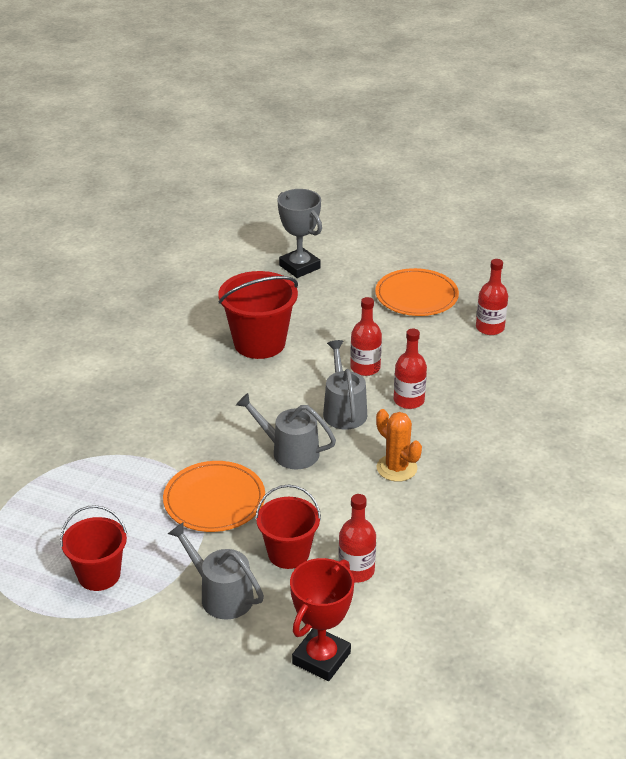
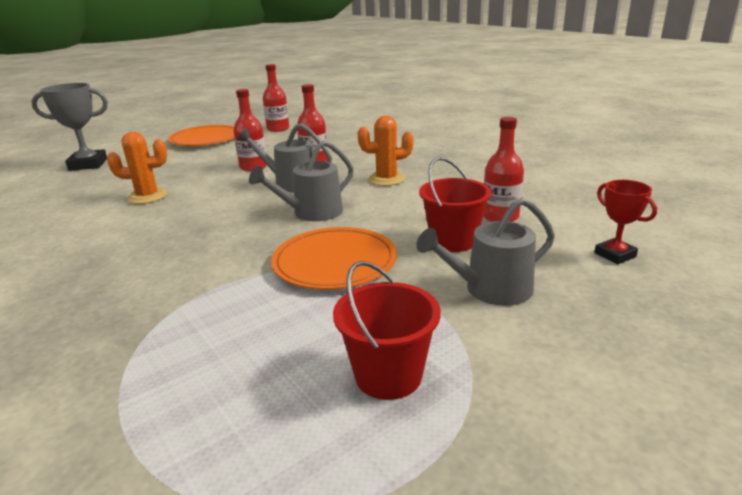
camera: 60 degrees left, 10 degrees down
(259, 343) = (147, 196): red bucket -> orange cactus
(321, 658) = (615, 255): red trophy -> red trophy, size x0.60

